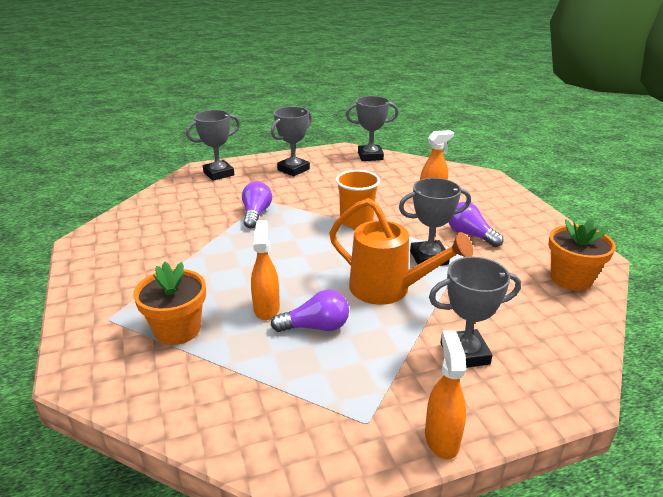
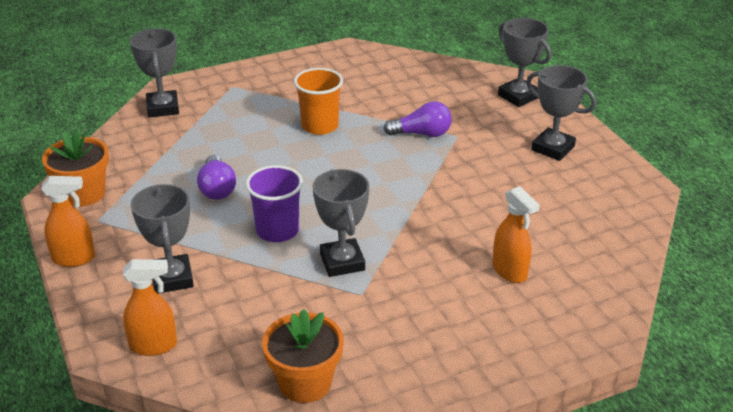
camera: 85 degrees right, 5 degrees up
(177, 329) = (217, 119): orange flower pot -> orange flower pot (83, 194)
(266, 308) = (245, 159): orange spray bottle -> orange spray bottle (154, 345)
(356, 221) = (420, 205): orange cup -> orange cup (320, 126)
(370, 156) = (630, 212): grey trophy -> grey trophy (163, 108)
(388, 289) = (277, 230): orange watering can -> purple cup
(470, 235) = (403, 301): purple light bulb -> none

